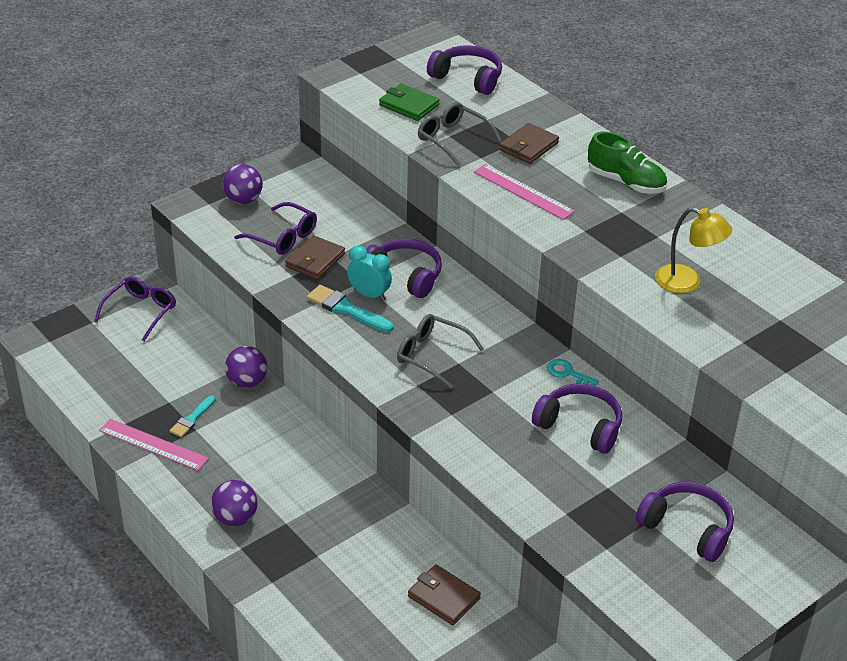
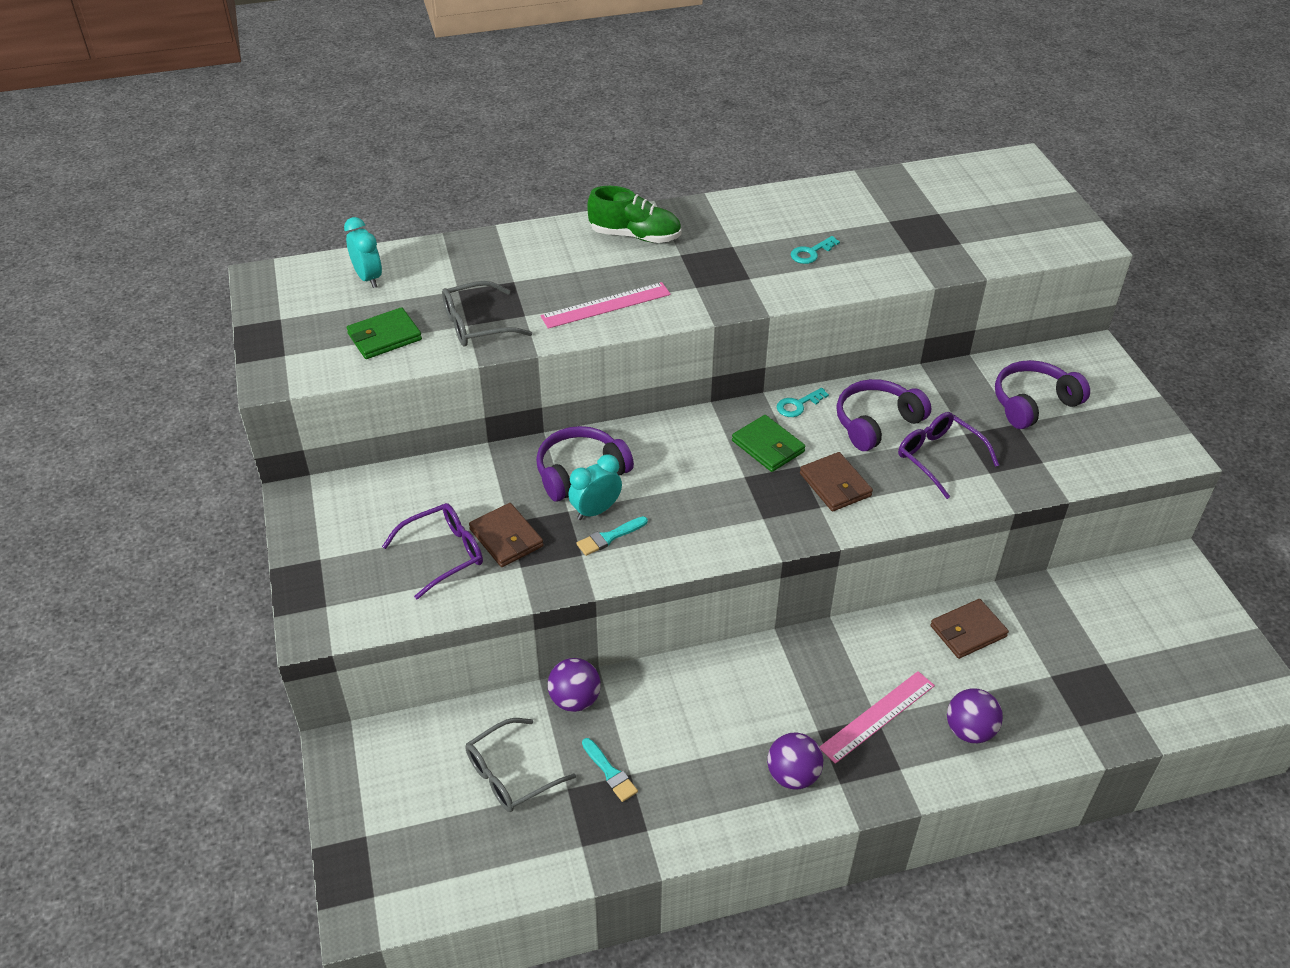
camera: 65 degrees left, 5 degrees up
(140, 312) = (381, 774): purple glasses -> purple glasses (939, 457)
(153, 444) = (635, 825): pink ruler -> pink ruler (877, 716)
(243, 200) = (343, 570): purple ball -> purple ball (969, 730)
(346, 309) = (609, 537): turquoise brush -> turquoise brush, size x0.65
(432, 355) = (723, 492): grey glasses -> grey glasses (511, 774)
(468, 78) = (368, 278): purple headphones -> turquoise clock
(503, 367) = (768, 446): none -> green wallet
(528, 146) = (529, 277): brown wallet -> brown wallet (835, 485)
(626, 182) = (635, 236): green shoe -> green shoe turned 45 degrees clockwise
(687, 282) = (811, 253): yellow lamp -> turquoise key

